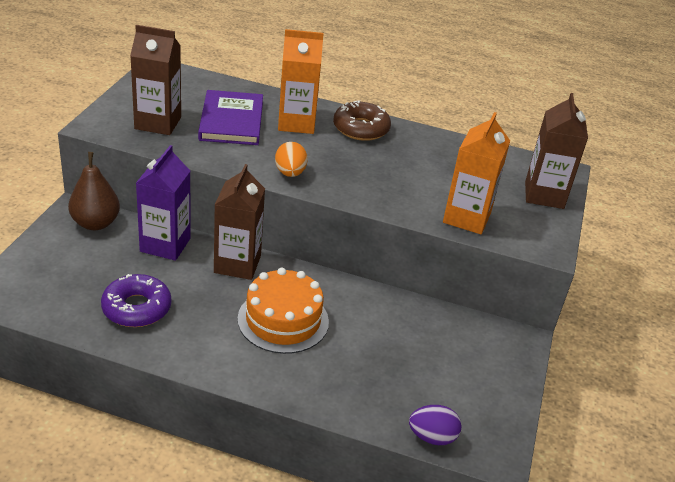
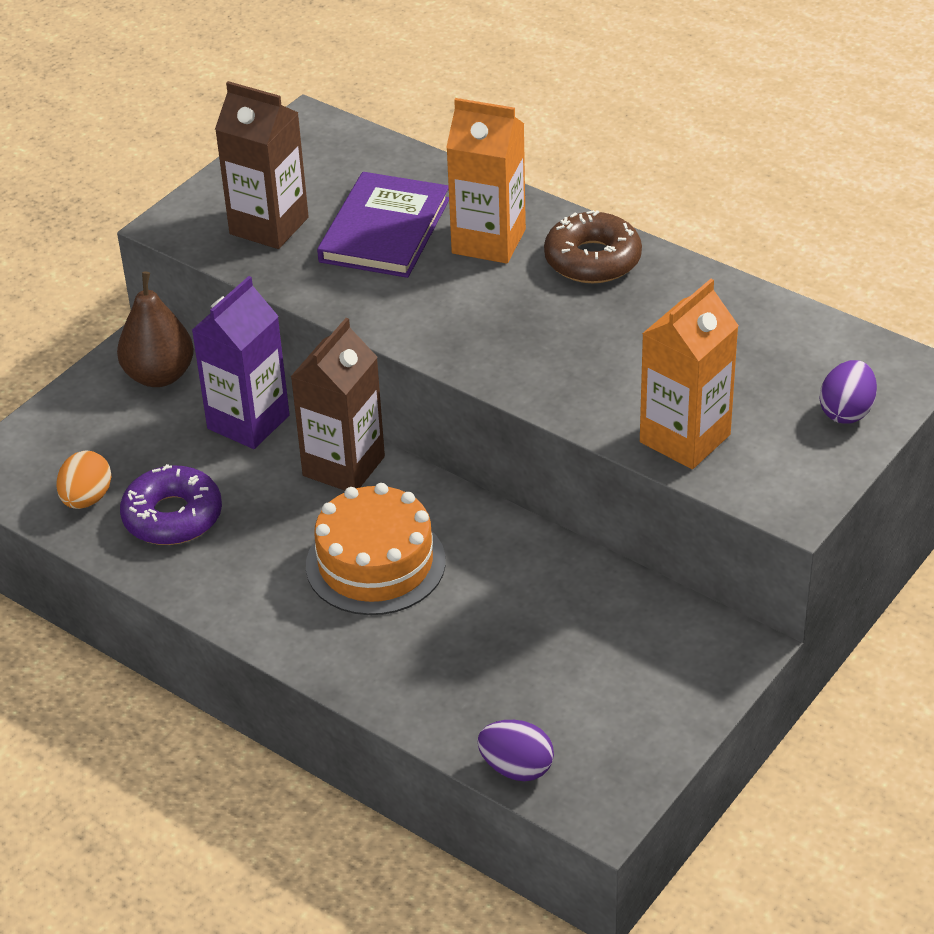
camera: 25 degrees right, 5 degrees up
(290, 173) = (436, 332): orange egg -> orange egg (87, 499)
(544, 195) = (846, 412): brown carton -> purple egg

